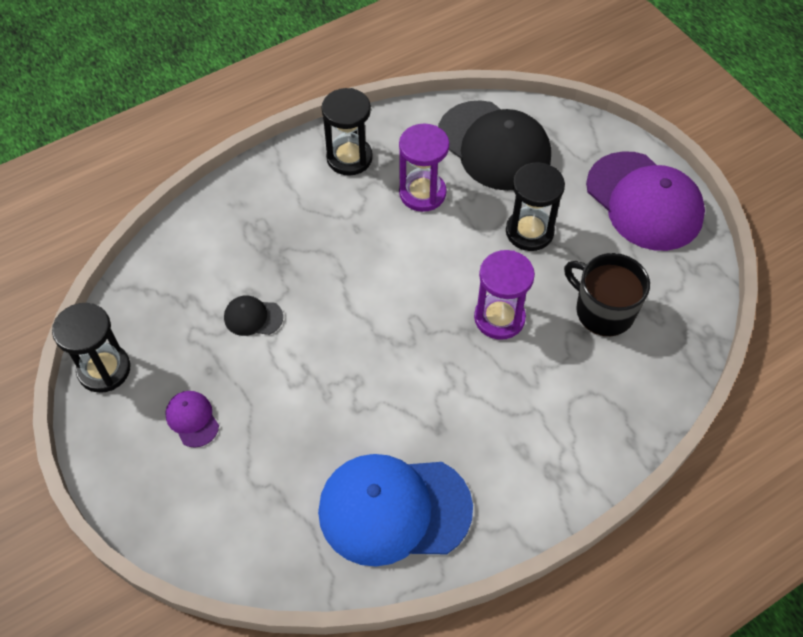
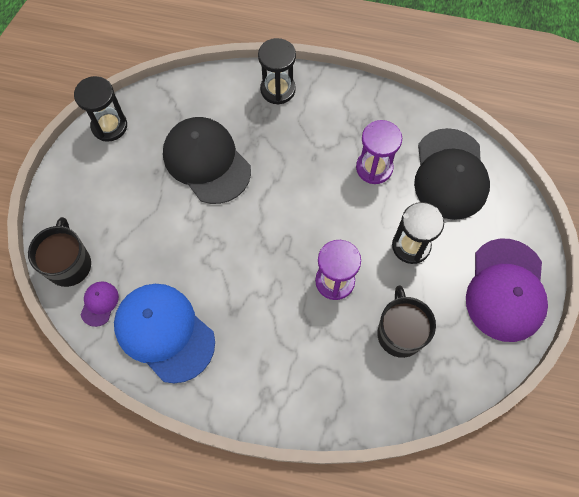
camera: 45 degrees right, 10 degrees up
(192, 419) = (122, 191): purple cap -> purple cap (99, 303)
(216, 540) = (69, 264): none -> black mug
(253, 317) = (206, 161): black cap -> black cap, size x2.32
(349, 158) = (356, 111): black hourglass -> black hourglass (278, 89)

